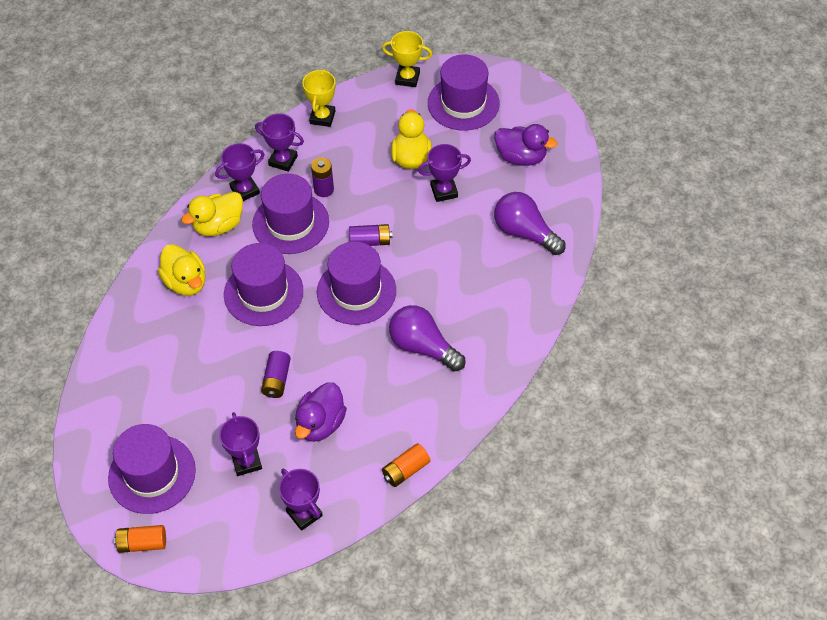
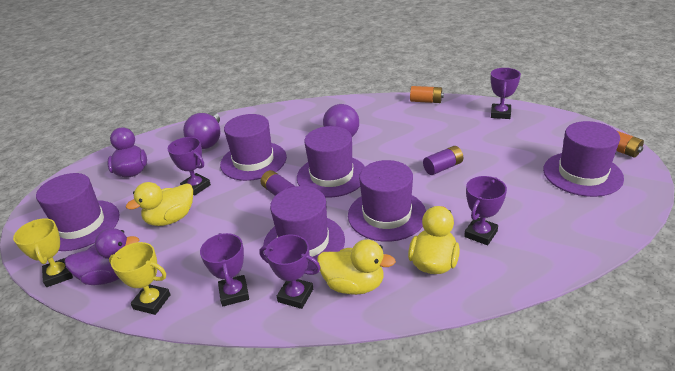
camera: 125 degrees left, 20 degrees down
(246, 461) = (509, 146): purple trophy -> purple trophy (481, 234)
(320, 424) = (444, 137): purple duck -> purple duck (110, 276)
(322, 117) = (152, 302): yellow trophy -> yellow trophy turned 45 degrees clockwise
(324, 189) = (248, 246): purple battery -> none
(444, 249) = (253, 161): none -> purple hat

